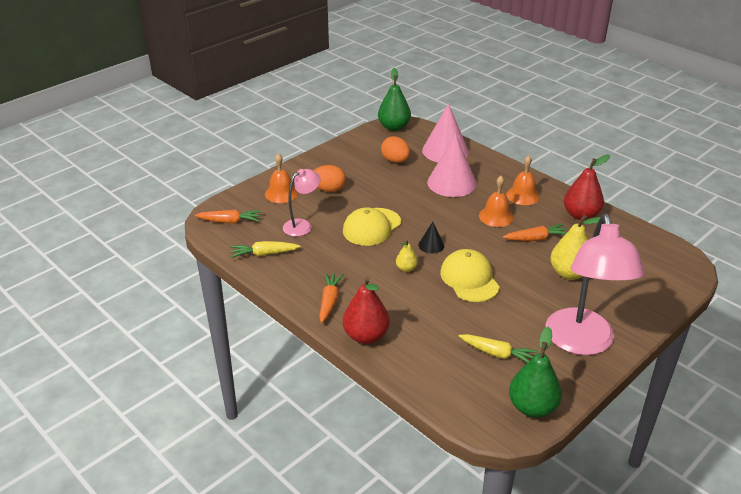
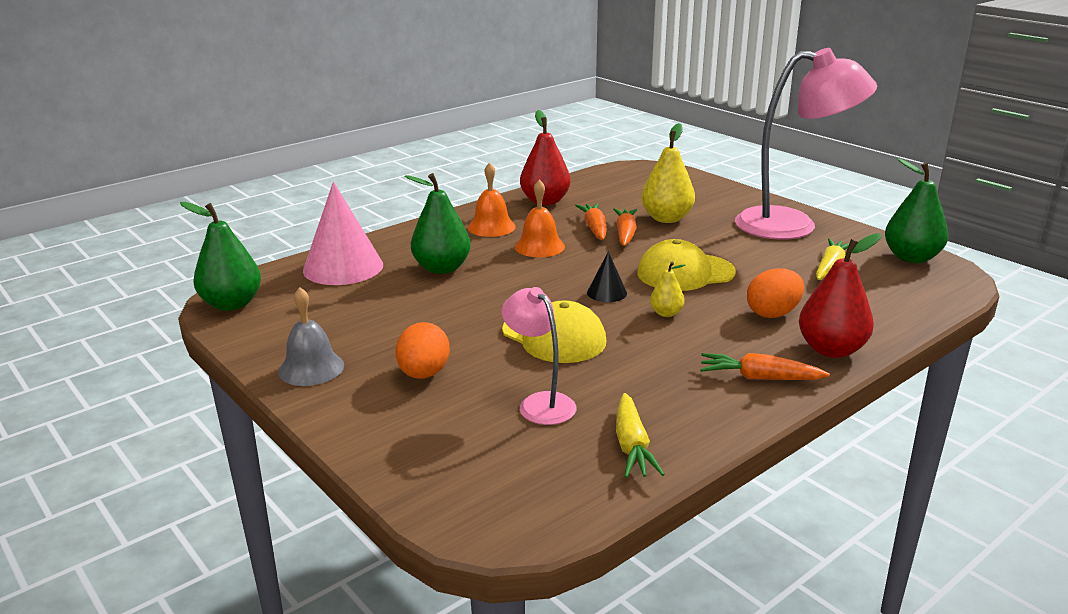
camera: 85 degrees left, 10 degrees down
(230, 221) = (512, 495): orange carrot -> orange carrot (625, 234)
(281, 193) = (420, 428): orange bell -> none
(332, 158) = (311, 368): none -> grey bell
(395, 161) = (352, 308): orange egg -> orange egg (773, 313)
(451, 183) = (442, 268): pink cone -> green pear

